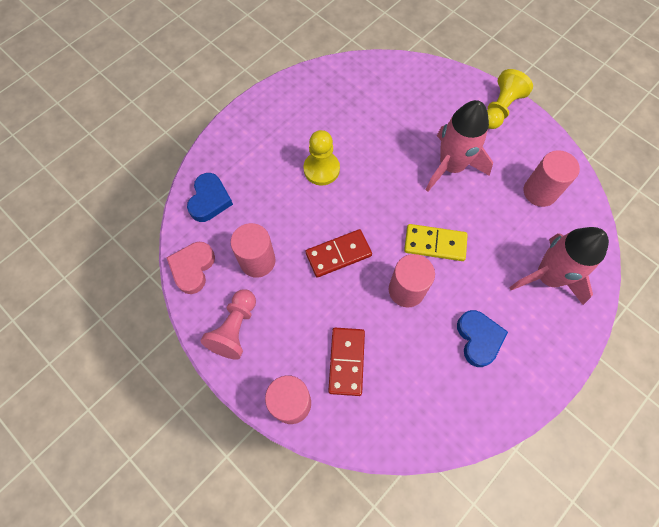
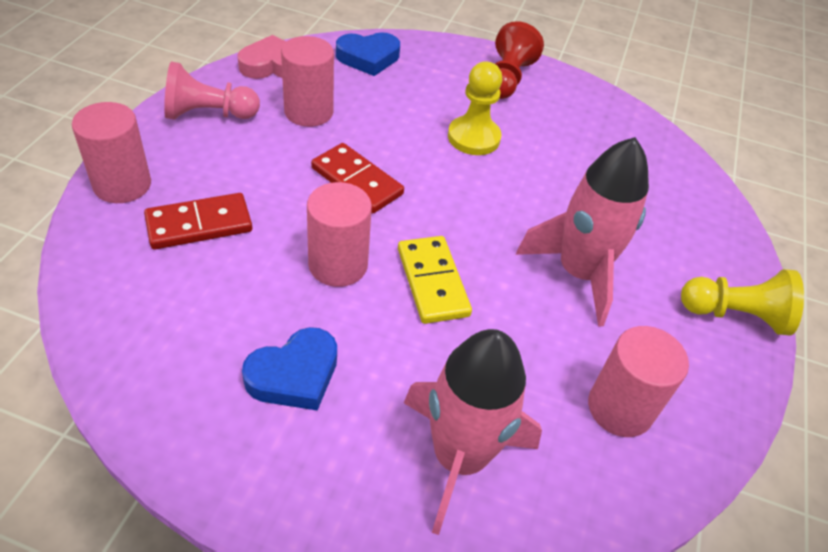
camera: 60 degrees right, 20 degrees down
(269, 122) = (507, 79): none -> red pawn

